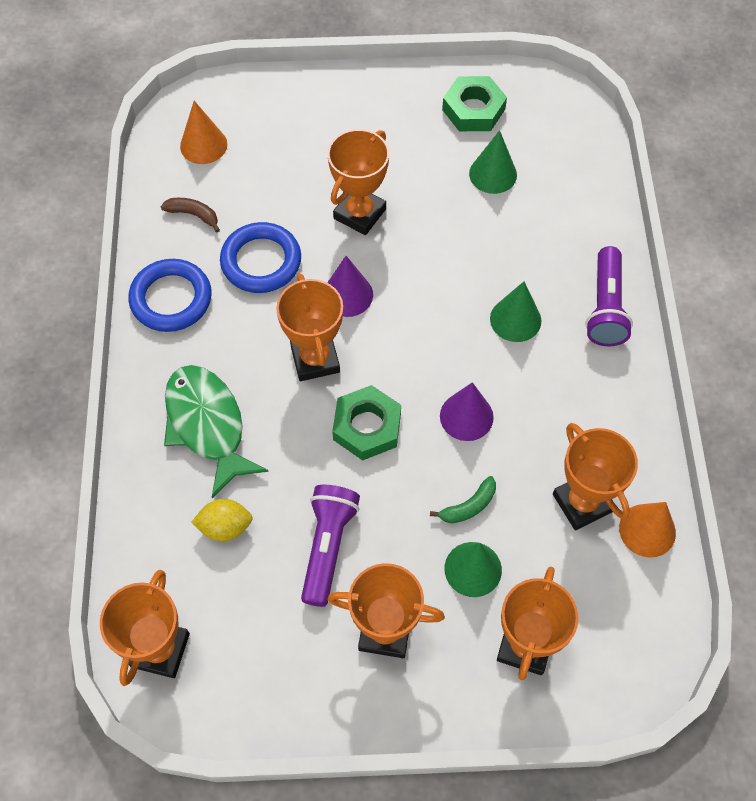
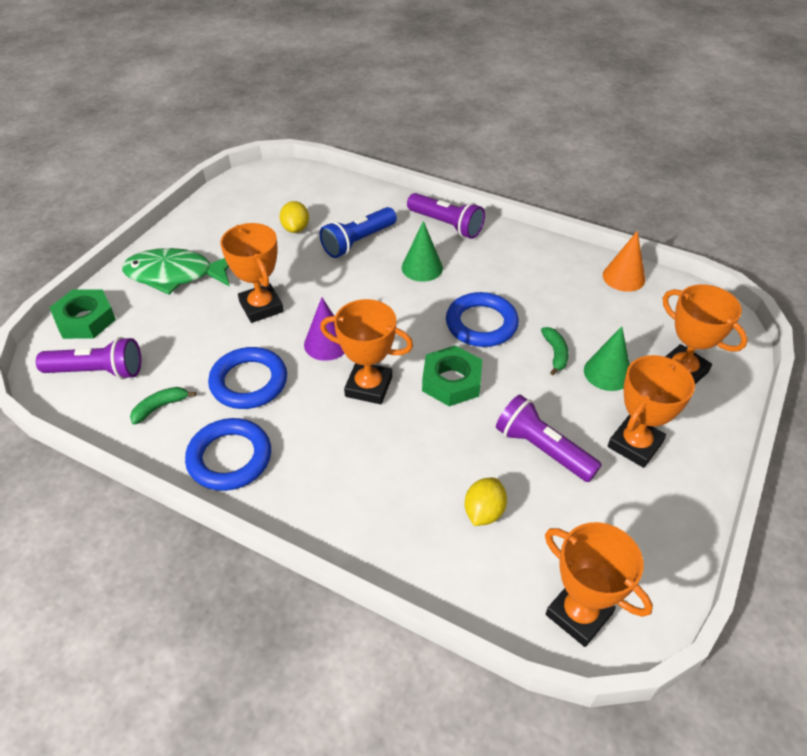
camera: 60 degrees left, 15 degrees down
(193, 215) = (160, 407): brown banana -> green banana
(203, 145) = (98, 371): orange cone -> purple flashlight
(207, 425) = (376, 484): green fish -> green fish (175, 275)
(466, 416) = (481, 324): purple cone -> blue ring
(473, 109) = (233, 215): green nut -> green nut (85, 319)
(493, 174) = (296, 228): green cone -> yellow lemon
(513, 240) = (358, 242): none -> blue flashlight
(582, 503) = (586, 297): orange trophy -> none

